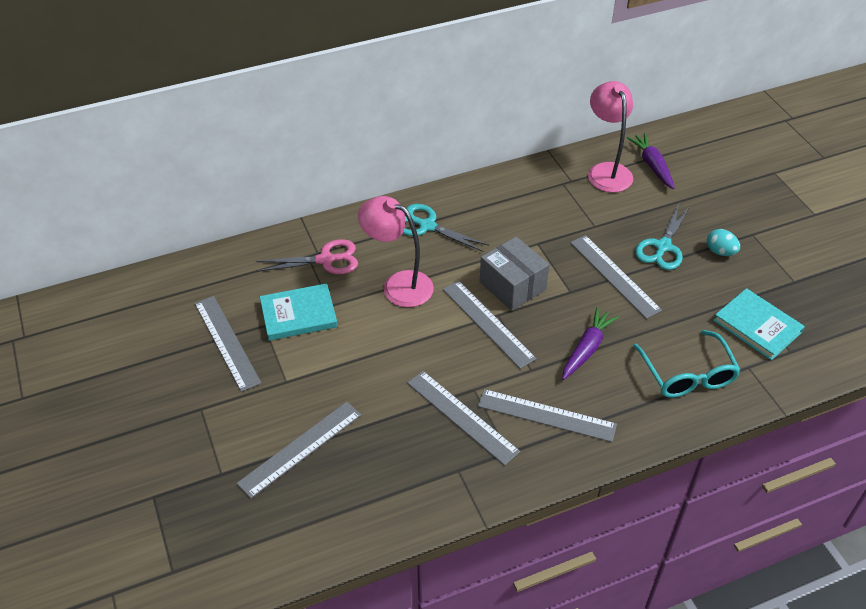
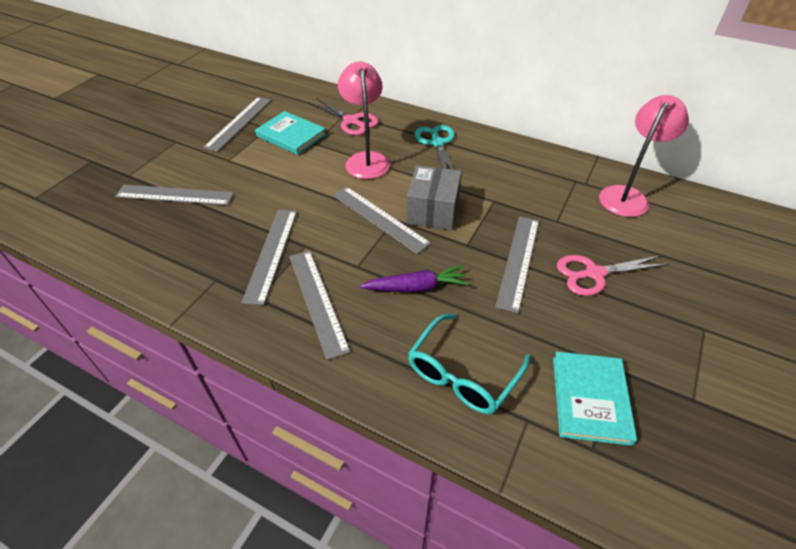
camera: 50 degrees right, 0 degrees up
(488, 323) = (379, 218): grey ruler -> grey ruler turned 60 degrees counterclockwise
(652, 165) = (677, 217): purple carrot -> none
(663, 247) = (594, 274): turquoise scissors -> pink scissors
(720, 252) = (645, 317): turquoise egg -> none

